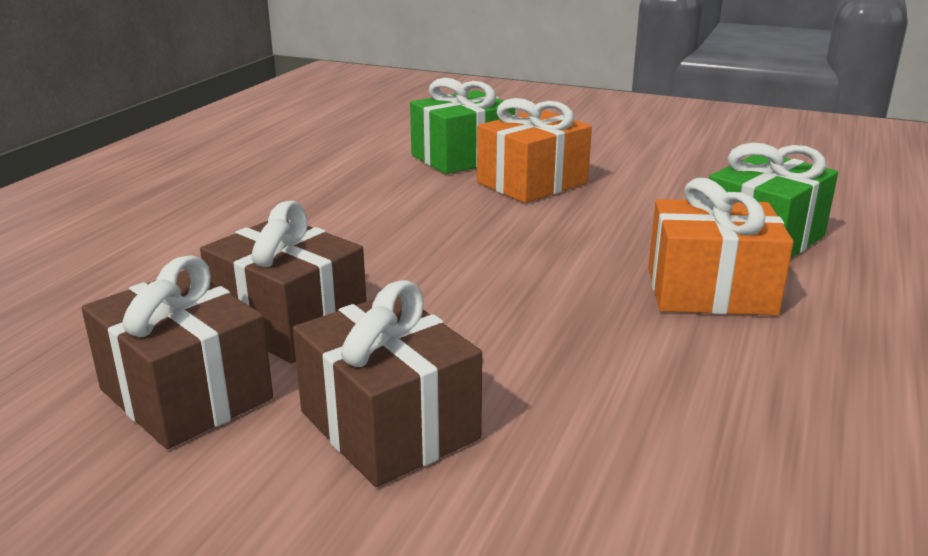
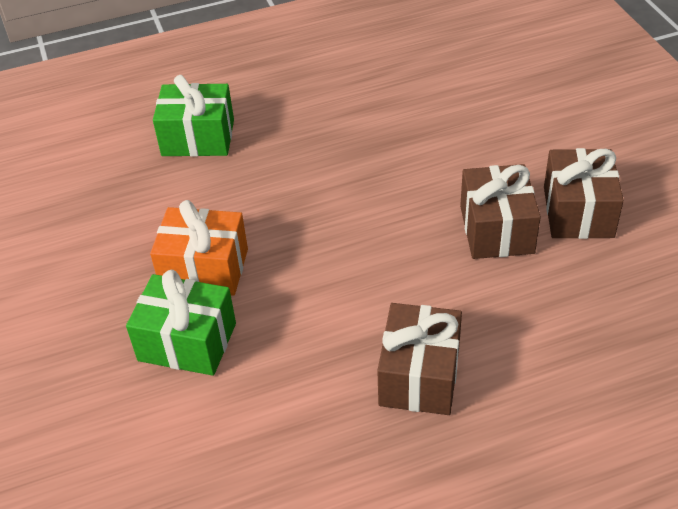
camera: 130 degrees left, 20 degrees up
(389, 425) = (511, 148): brown gift -> brown gift (419, 376)
(710, 291) = (289, 127): orange gift -> none

